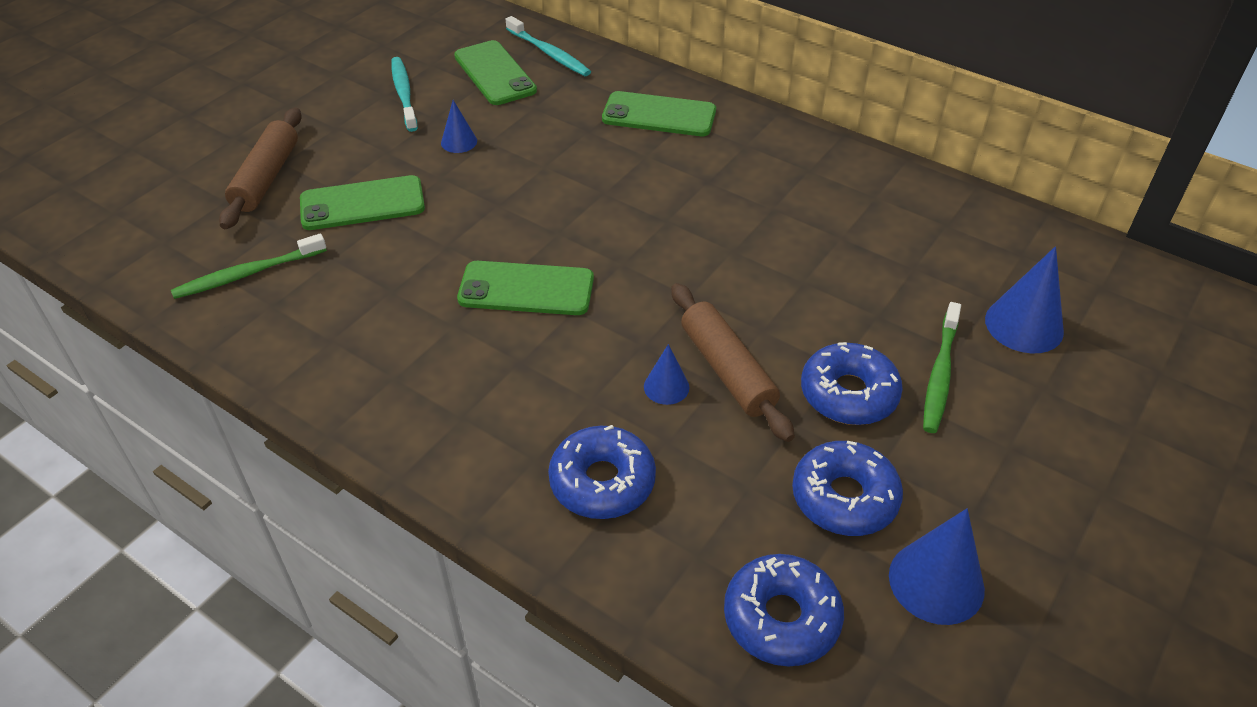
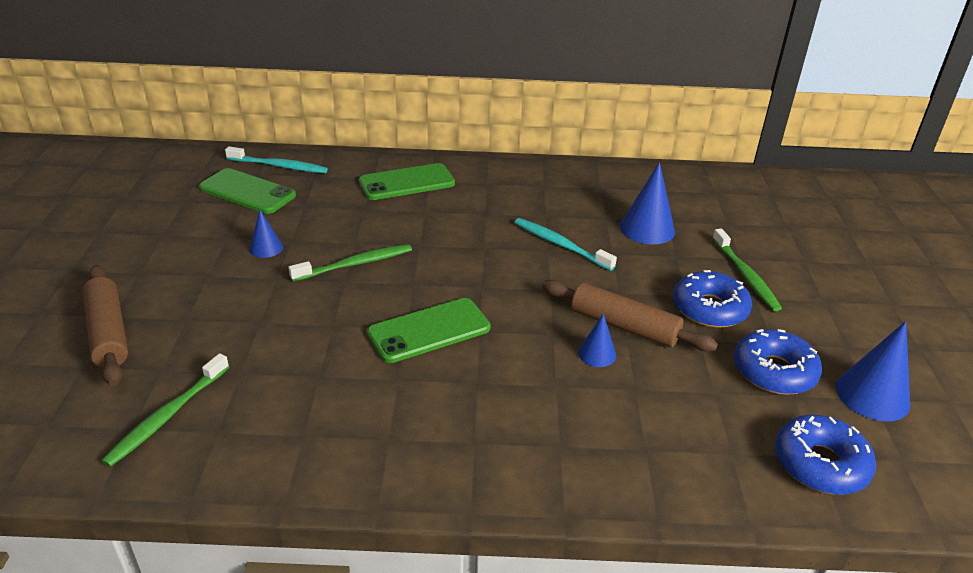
camera: 35 degrees left, 10 degrees down
(362, 204) = (225, 321): green phone -> none
(404, 94) = (180, 228): turquoise toothbrush -> turquoise toothbrush (560, 244)
(523, 190) = (355, 264): none -> green toothbrush
(602, 482) = (622, 436): blue donut -> none
(1024, 325) = (757, 230): blue cone -> blue cone (647, 229)

